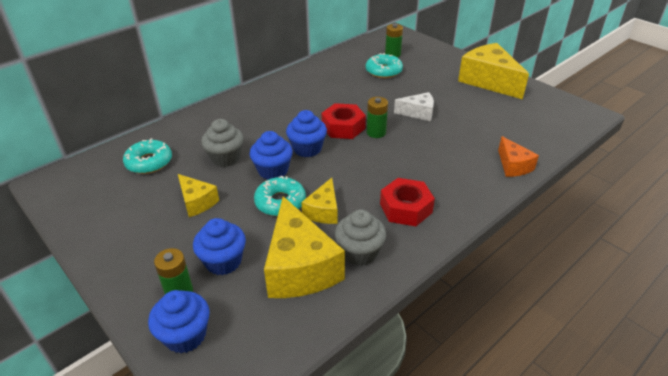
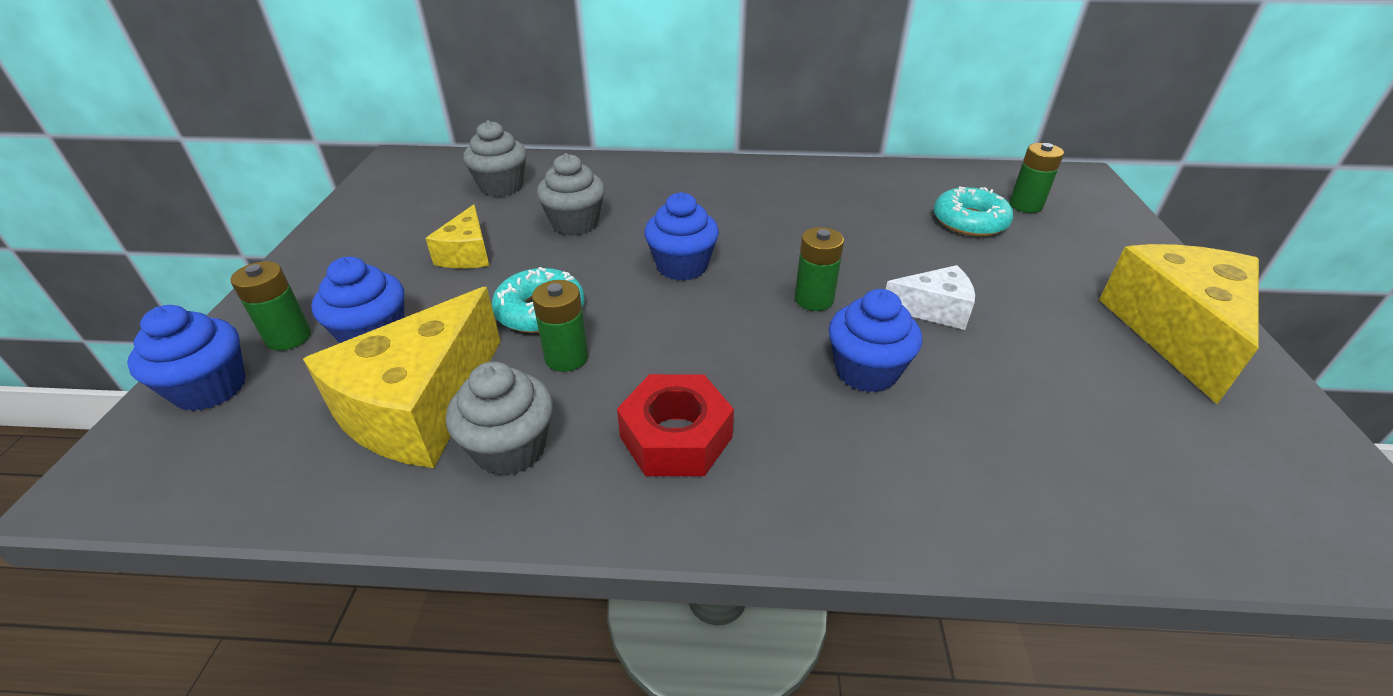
camera: 45 degrees right, 0 degrees up
(149, 162) = (501, 187): turquoise donut -> grey cupcake
(273, 171) = (597, 268): blue cupcake -> blue cupcake (866, 371)
(323, 211) = (566, 357): yellow cheese -> green battery
(343, 127) = (776, 266): red nut -> none
(418, 113) = (933, 310): white cheese -> white cheese turned 45 degrees counterclockwise
(513, 166) = (994, 512): orange cheese -> none

